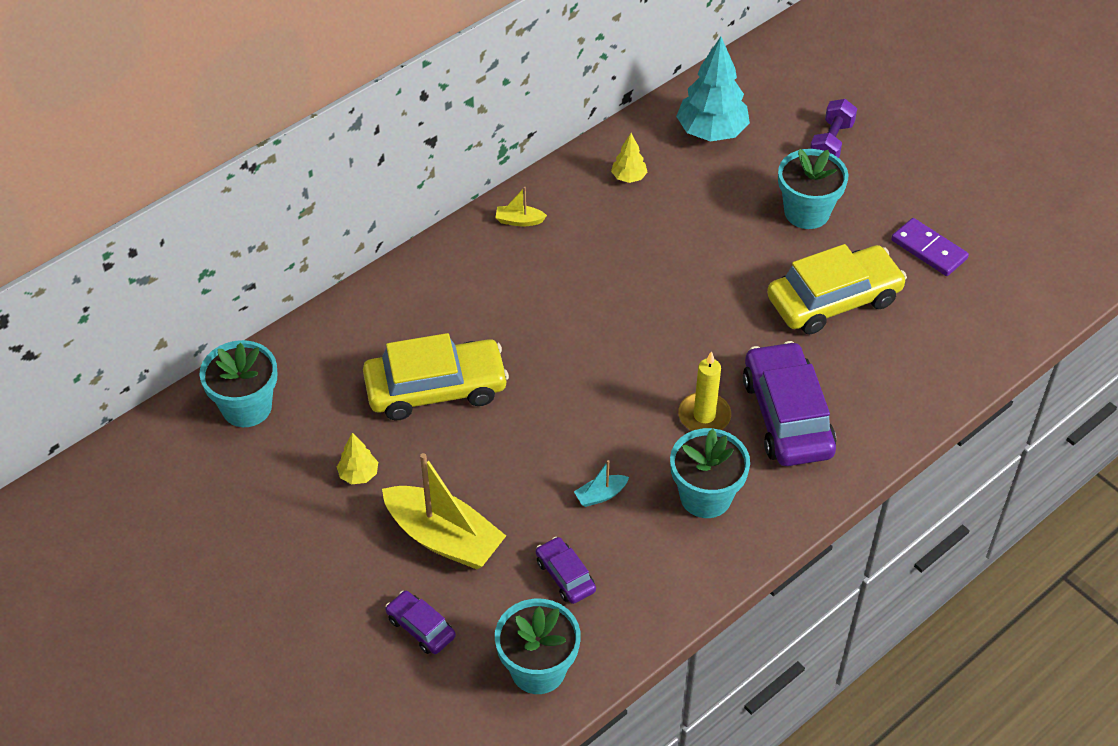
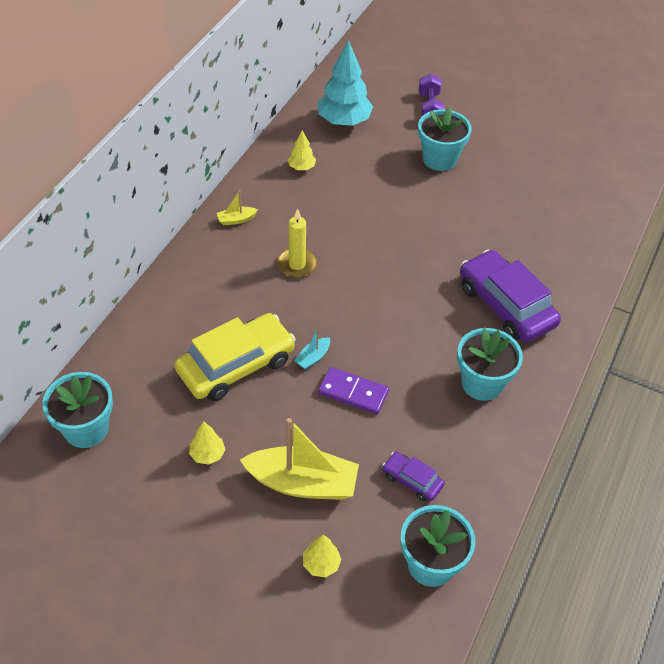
camera: 25 degrees left, 0 degrees up
(421, 627) = (321, 564): purple car -> yellow tree
(600, 495) = (405, 408): turquoise boat -> turquoise boat (313, 357)
(704, 416) = (448, 323): yellow candle -> yellow candle (297, 264)
(834, 300) = (491, 214): yellow car -> none
(928, 250) = (534, 162): purple domino -> purple domino (353, 393)

